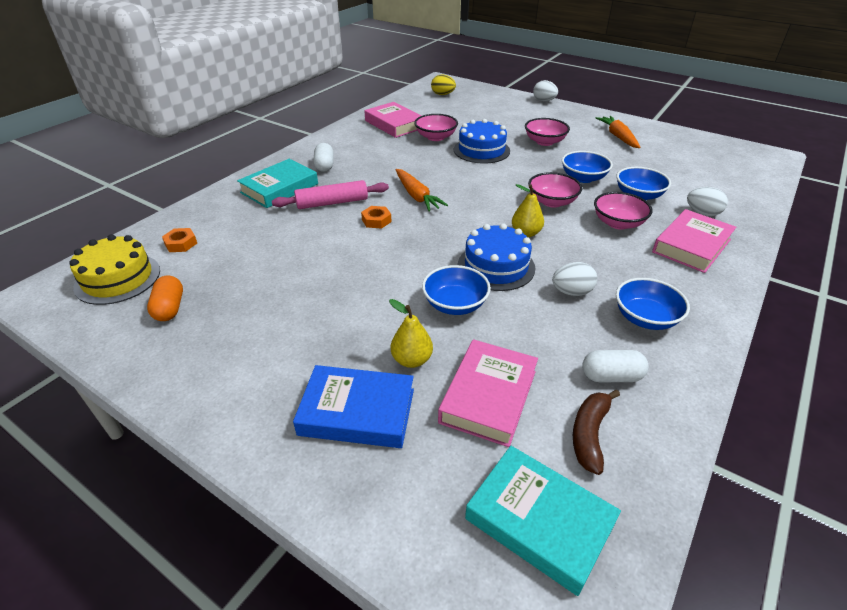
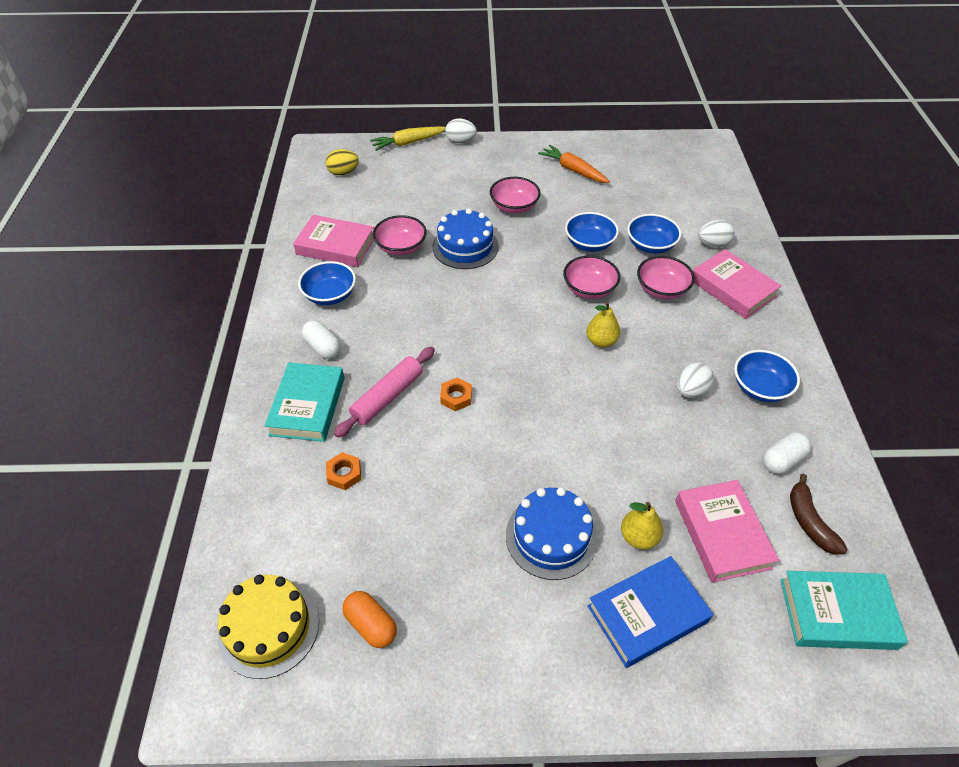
camera: 35 degrees left, 10 degrees up
(181, 243) = (284, 542): orange nut -> orange nut (344, 474)
(417, 196) = (463, 343): orange carrot -> none
(455, 304) = (618, 458): blue bowl -> blue bowl (330, 295)
(496, 266) = (611, 395): blue cake -> blue cake (551, 536)
(504, 92) = (408, 143): none -> yellow carrot
(691, 246) = (732, 288): pink book -> pink book turned 45 degrees counterclockwise

